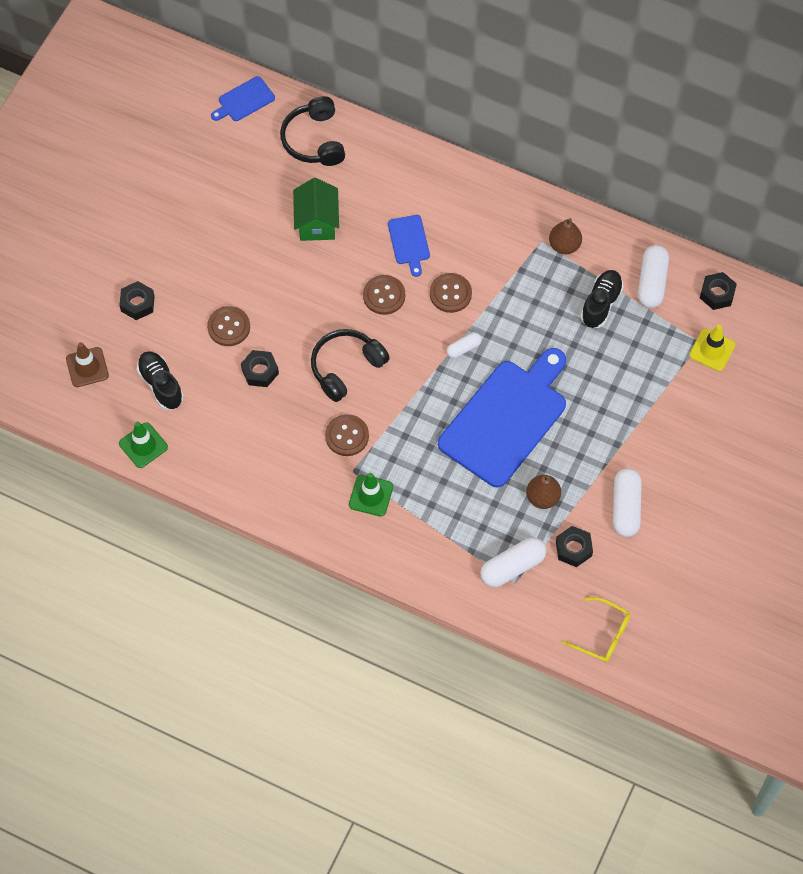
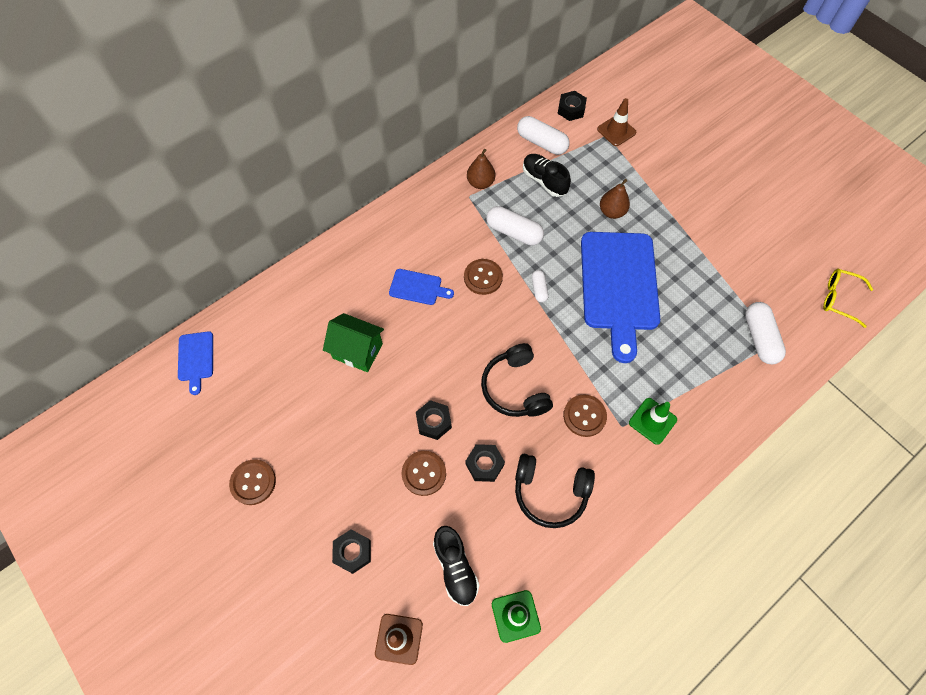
camera: 65 degrees left, 0 degrees up
(161, 385) = (455, 567): black shoe -> black shoe turned 105 degrees counterclockwise
(314, 140) = (274, 318): black headphones -> black headphones (550, 492)
(384, 296) = (459, 328): brown button -> brown button (253, 482)
(506, 419) = (619, 286): blue cutting board -> blue cutting board turned 150 degrees counterclockwise
(542, 497) = (702, 290): brown pear -> brown pear (612, 212)
(573, 549) = (756, 287): black nut -> black nut (434, 422)
(602, 634) = (840, 299): yellow glasses -> yellow glasses turned 120 degrees counterclockwise
(625, 507) = (730, 237): white capsule -> white capsule (514, 232)
(712, 350) = (616, 131): yellow traffic cone -> brown traffic cone

